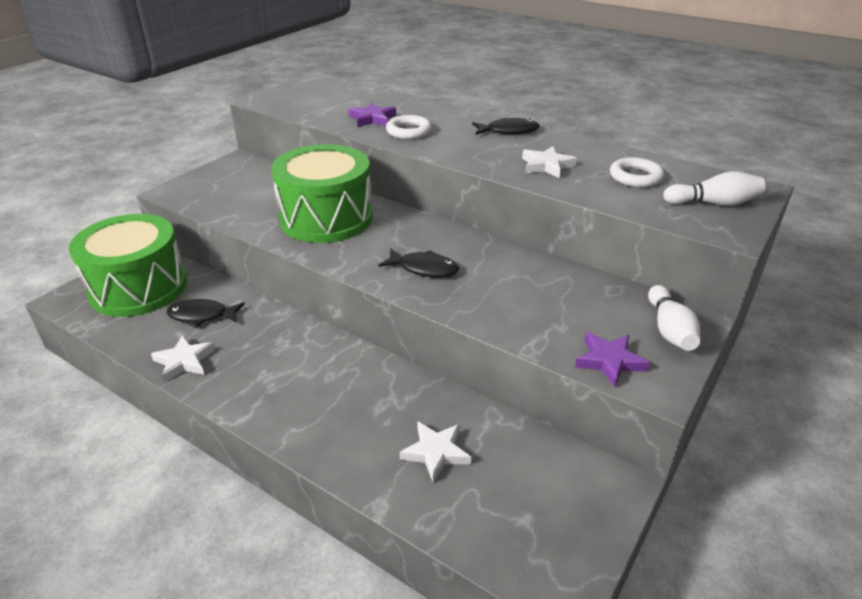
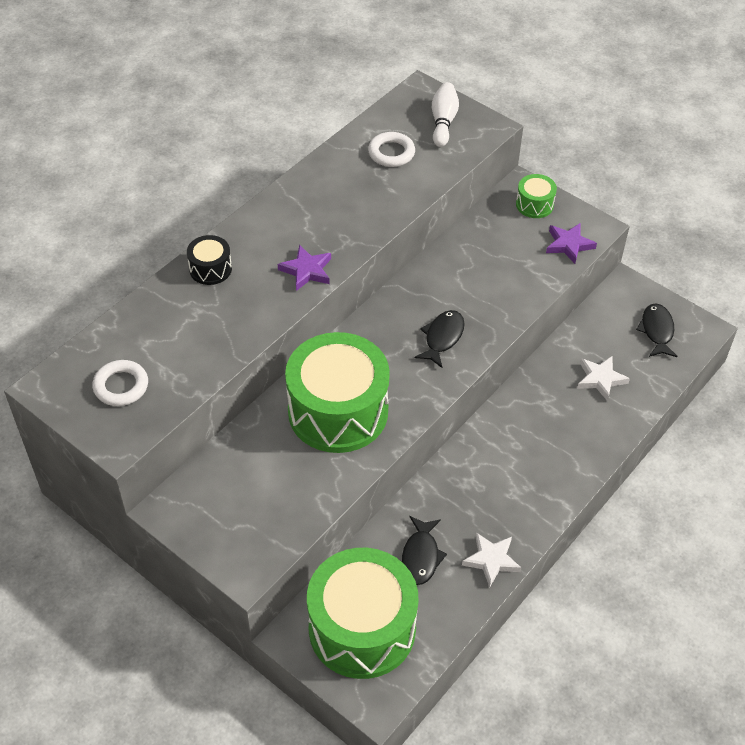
camera: 85 degrees left, 15 degrees up
(372, 118) = (210, 328): purple star -> purple star (306, 270)
(409, 131) = (256, 298): white ring -> white ring (121, 386)
(438, 114) = (210, 269): none -> black drum
(508, 131) = (272, 218): black fish -> black fish (657, 331)
(547, 166) = (360, 204): white star -> none
(669, 330) = (534, 204): white bowling pin -> green drum

